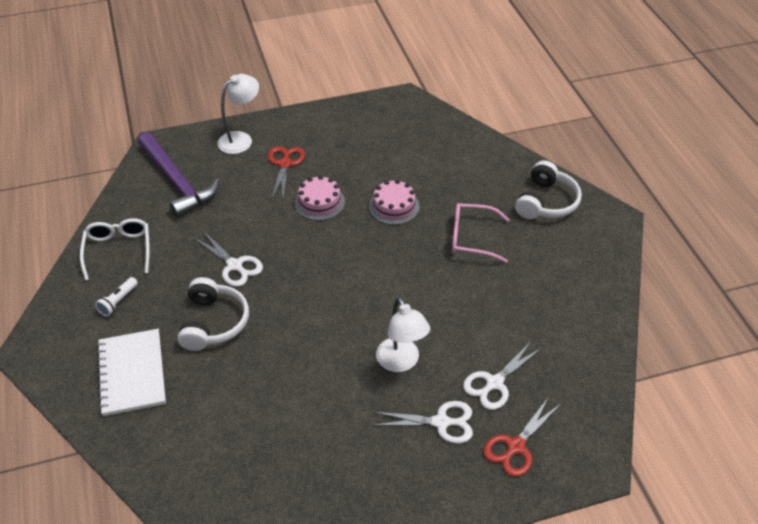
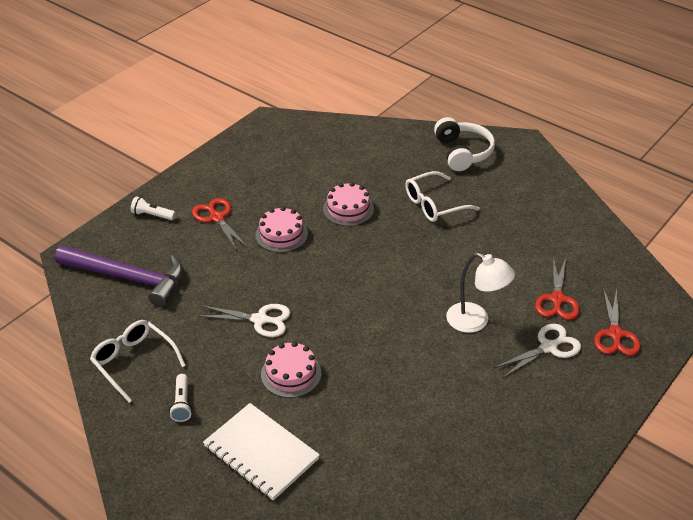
camera: 35 degrees left, 5 degrees down
(214, 323) = (291, 374): white headphones -> pink cake
(241, 139) = (152, 215): white lamp -> white flashlight
(471, 238) = (434, 204): pink glasses -> white glasses
(494, 383) = (557, 299): white scissors -> red scissors

